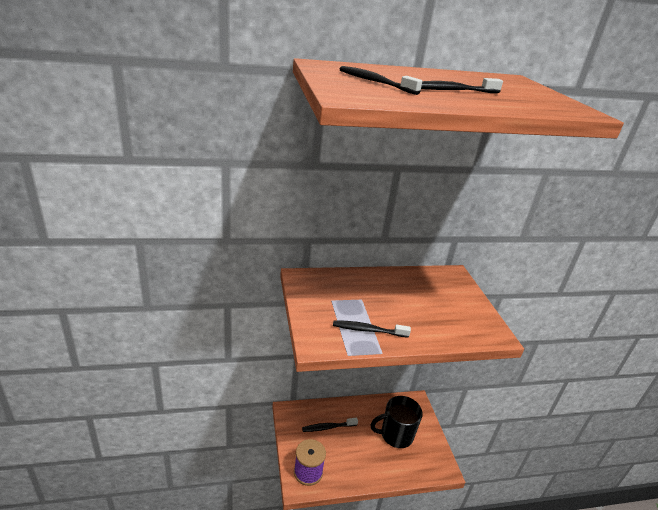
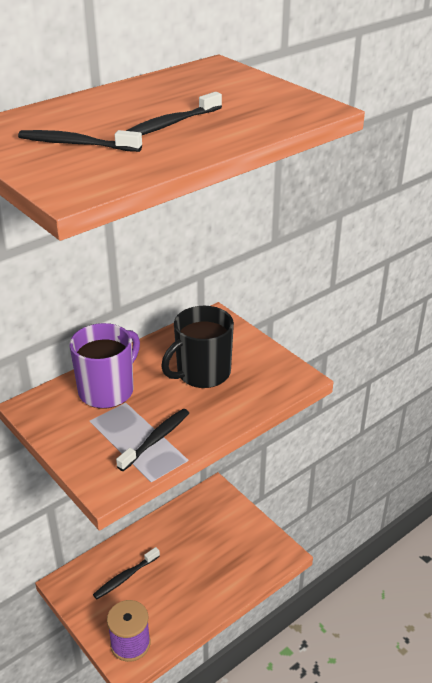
camera: 25 degrees left, 5 degrees up
(354, 287) = (107, 390): none -> purple mug
(368, 330) = (156, 439): black toothbrush -> black toothbrush turned 150 degrees clockwise
(395, 435) = (211, 544): black mug -> black mug (202, 373)

